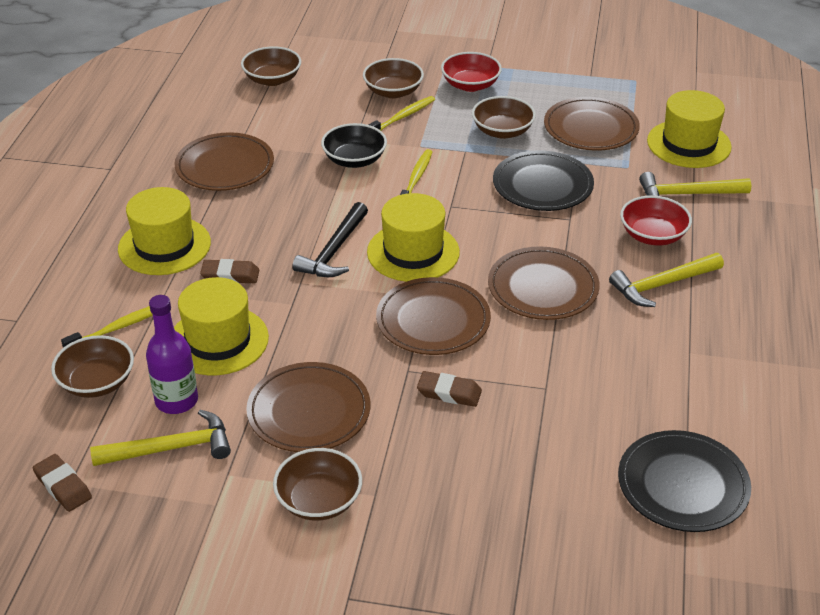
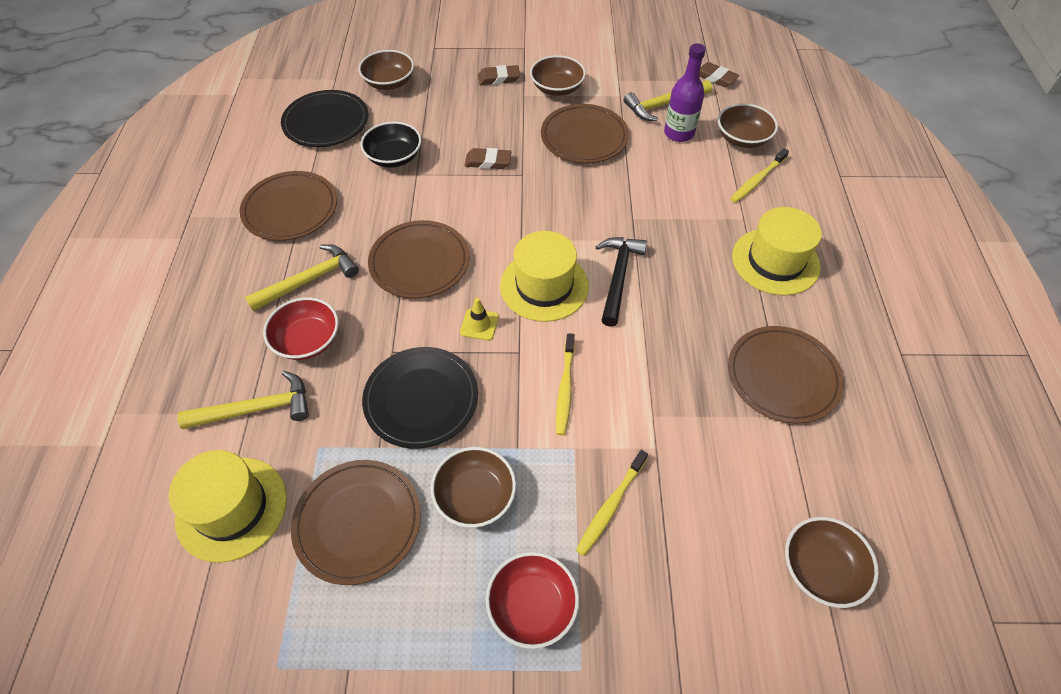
camera: 170 degrees right, 15 degrees up
(218, 340) = (675, 179): yellow hat -> none
(230, 275) = (698, 238): brown eraser -> brown eraser (499, 78)
(354, 160) = (643, 410): black bowl -> black bowl (394, 157)
(393, 92) = (639, 567): brown bowl -> brown bowl (389, 82)
(433, 321) = (511, 218): brown plate -> brown plate (290, 209)
(484, 229) = (479, 324): none -> yellow traffic cone

